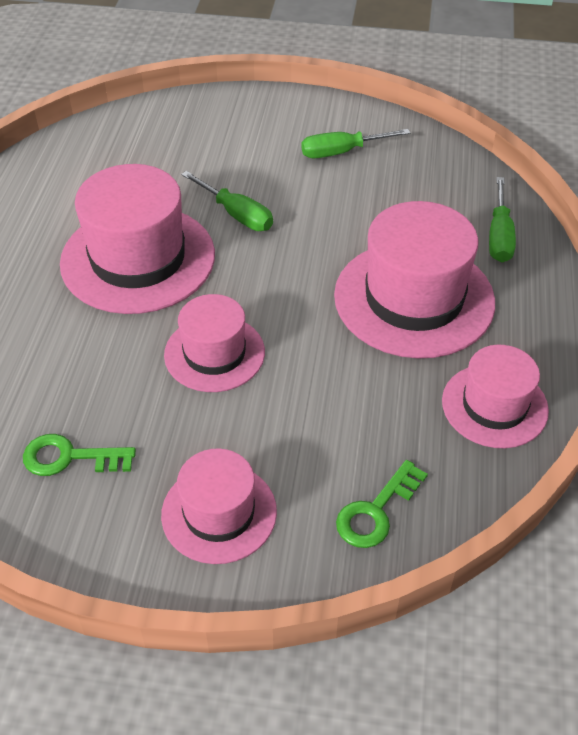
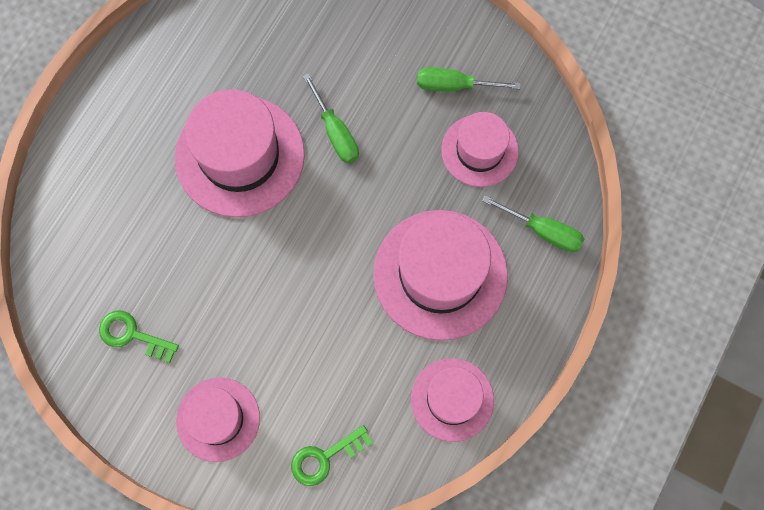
camera: 20 degrees right, 25 degrees up
(214, 353) = (265, 275): pink hat -> pink hat (479, 150)
(499, 236) = (542, 231): green screwdriver -> green screwdriver turned 90 degrees counterclockwise

